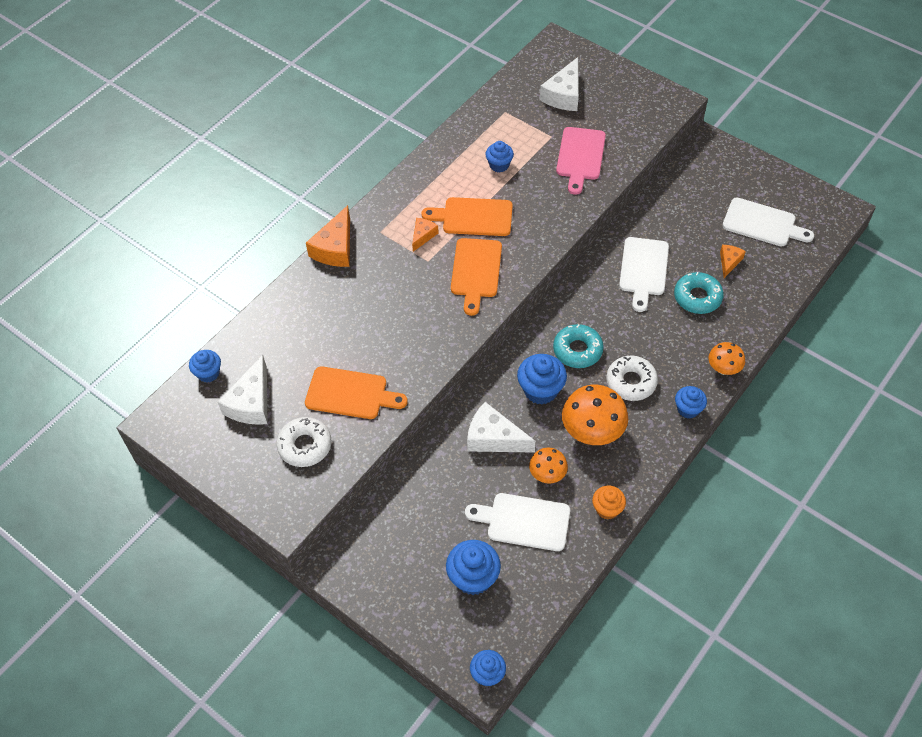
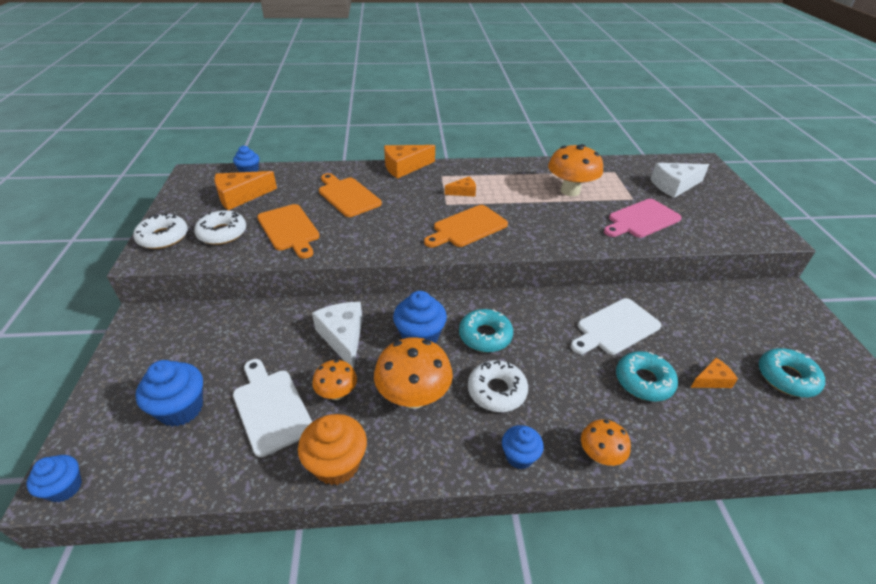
camera: 45 degrees right, 15 degrees down
(251, 402) = (240, 196): white cheese -> orange cheese
(265, 493) = (163, 237): none -> white donut
(473, 217) = (511, 203): orange cutting board -> orange cutting board (347, 196)
(499, 165) = (570, 191): blue cupcake -> orange mushroom
(607, 509) = (337, 464): orange cupcake -> orange cupcake, size x1.57
(762, 223) = (787, 377): white cutting board -> turquoise donut

